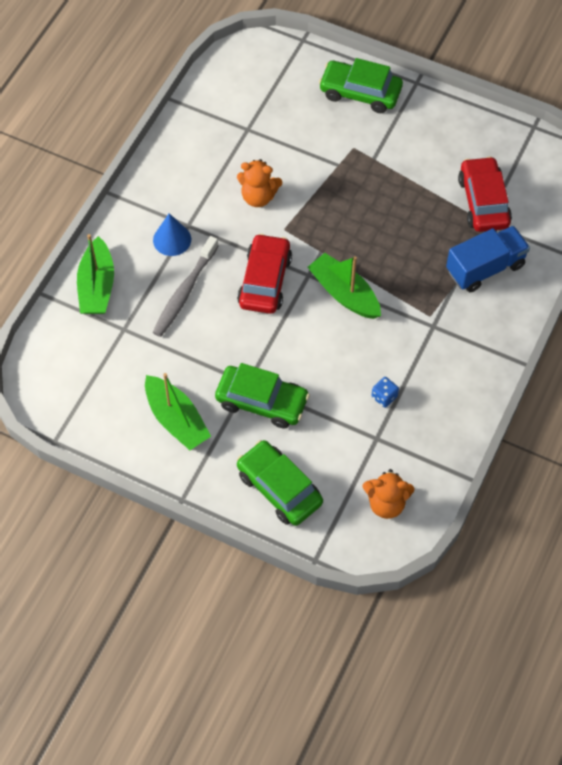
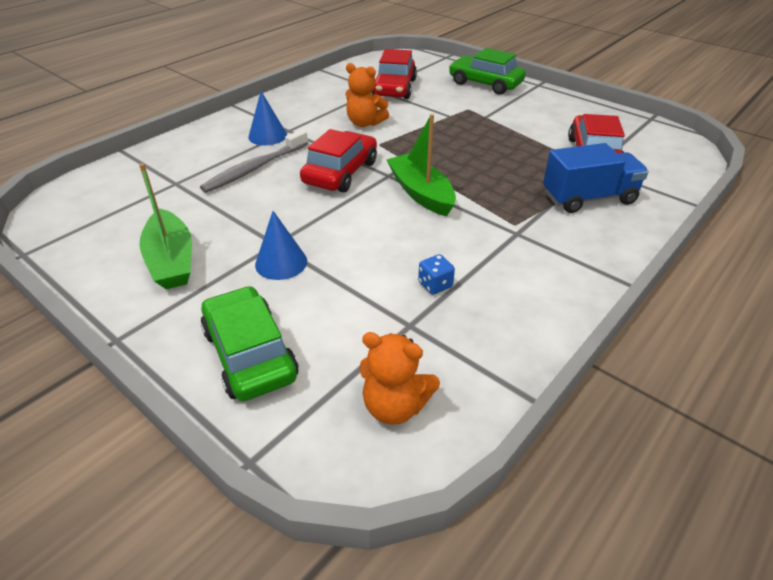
camera: 15 degrees right, 20 degrees down
(97, 286) = (175, 153): green boat -> none
(262, 402) = (281, 262): green car -> blue cone
(266, 123) = (394, 88): none -> red car

